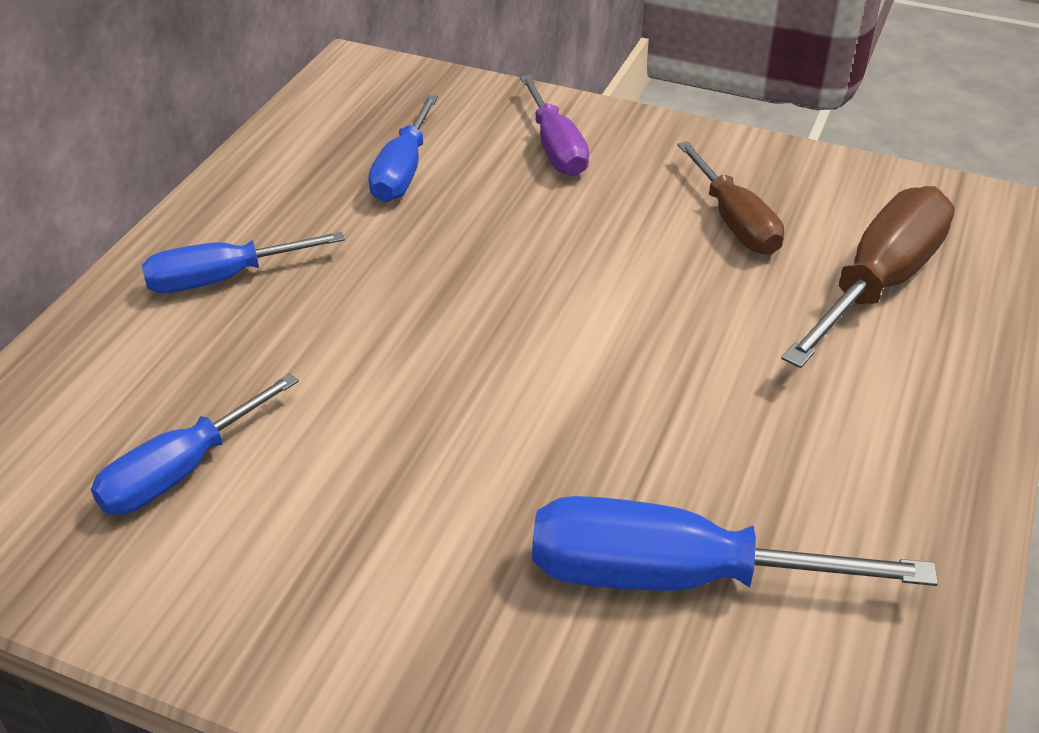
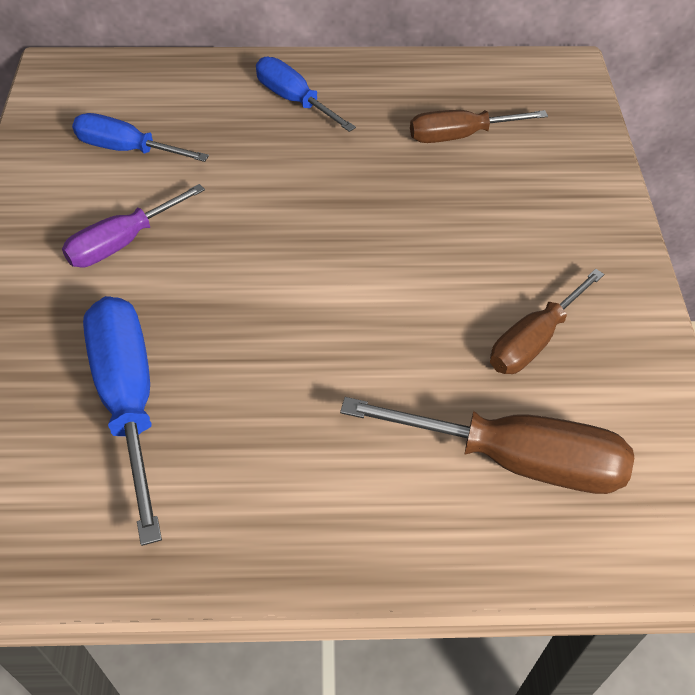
camera: 65 degrees right, 10 degrees up
(403, 171) = (460, 136): blue screwdriver -> brown screwdriver
(555, 148) = (551, 205): purple screwdriver -> purple screwdriver (122, 243)

